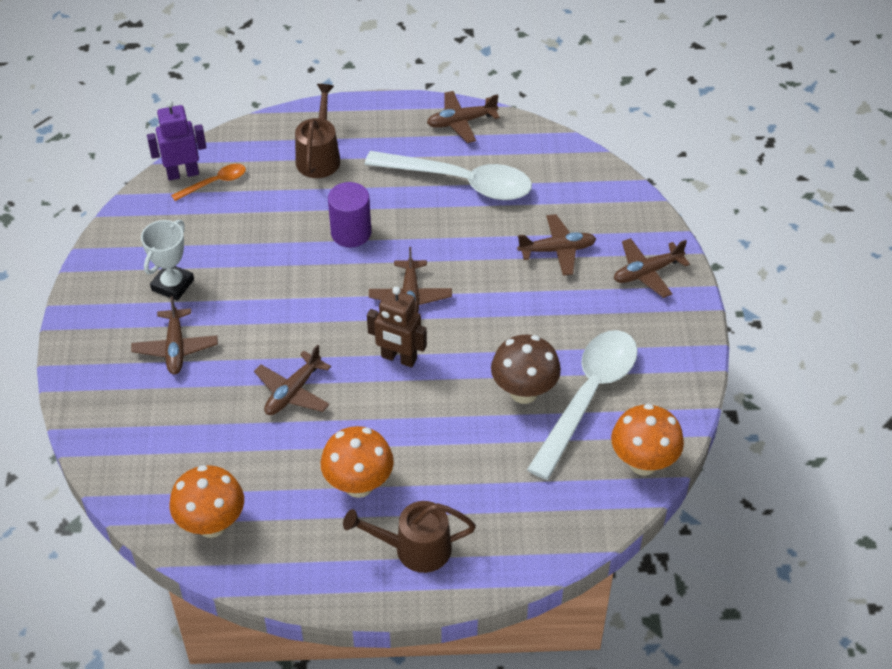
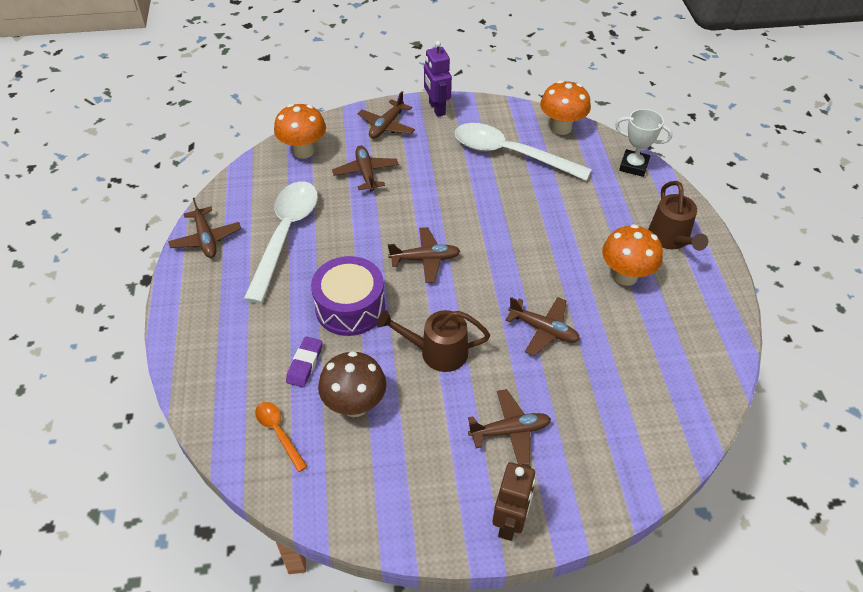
camera: 95 degrees left, 0 degrees up
(172, 285) = (428, 448): white trophy -> white trophy (633, 166)
(183, 173) = (262, 467): purple robot -> purple robot (436, 109)
(212, 524) = (695, 370): orange mushroom -> orange mushroom (303, 151)
(286, 199) = (305, 364): none -> purple eraser
(319, 156) = (244, 343): brown watering can -> brown watering can (436, 352)
(351, 233) = (350, 307): purple cylinder -> purple drum
(398, 358) = (493, 262): brown robot -> brown robot (510, 522)
(524, 392) = (513, 187): brown mushroom -> brown mushroom (355, 405)
(647, 272) = (386, 126): brown plane -> brown plane turned 60 degrees clockwise

